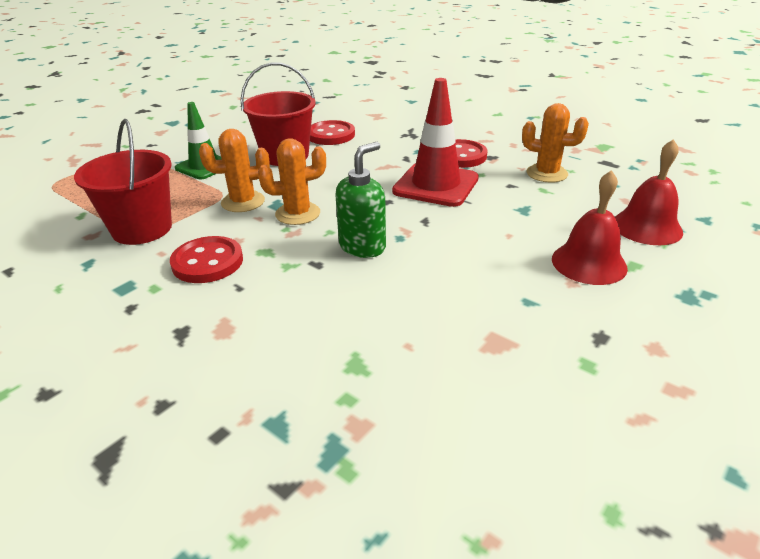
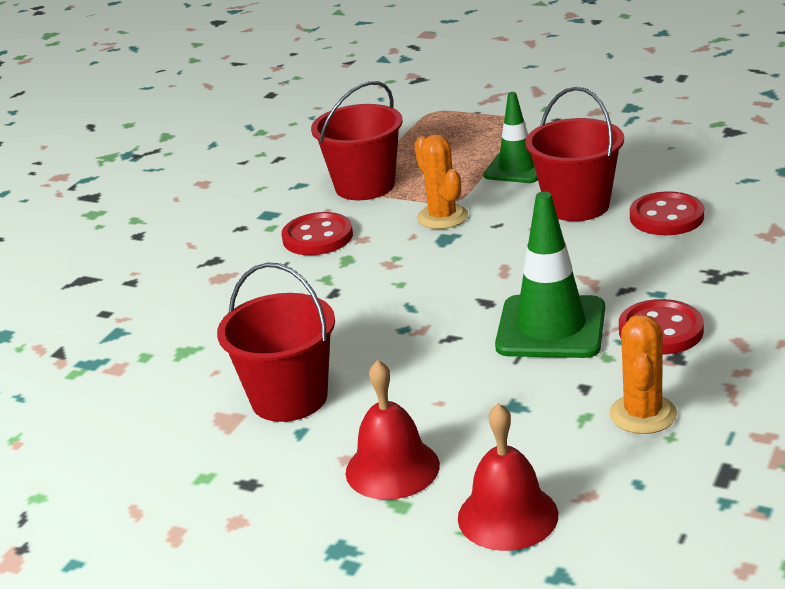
camera: 80 degrees right, 5 degrees down
(298, 214) = (430, 255): orange cactus -> none
(363, 247) = (375, 310): green soap dispenser -> none
(436, 185) = (551, 328): red traffic cone -> green traffic cone
(476, 303) = (289, 398): none -> red bucket

